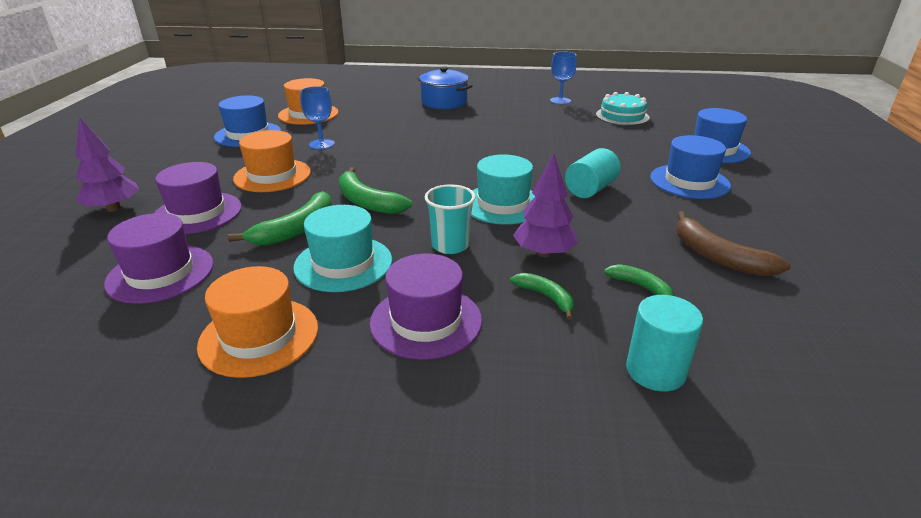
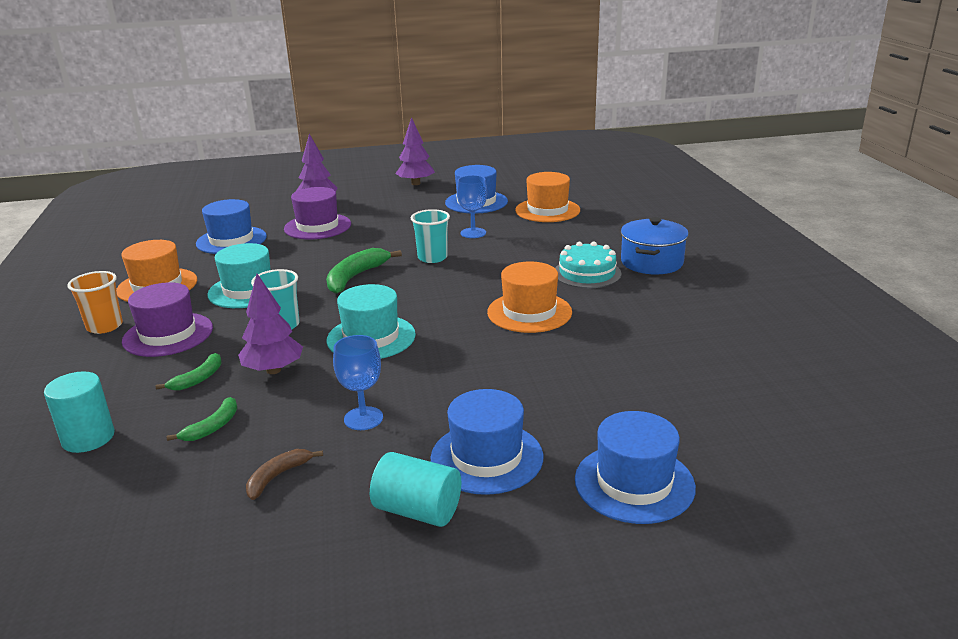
camera: 75 degrees right, 5 degrees down
(147, 153) = (415, 183): none -> purple tree
(160, 273) = (231, 240): purple hat -> blue hat
(272, 175) = (393, 232): orange hat -> orange hat (529, 312)
(296, 229) = (299, 263): green banana -> none
(358, 165) = (432, 258): none -> turquoise cup
(363, 381) = (104, 326): none -> orange cup
(560, 101) = (745, 334): blue goblet -> blue goblet (363, 418)
(590, 189) = (429, 383): turquoise cylinder -> turquoise cylinder (418, 510)
(622, 116) = (724, 391): turquoise cake -> turquoise cake (587, 273)
(718, 256) = (278, 477): brown banana -> brown banana, size x0.59

